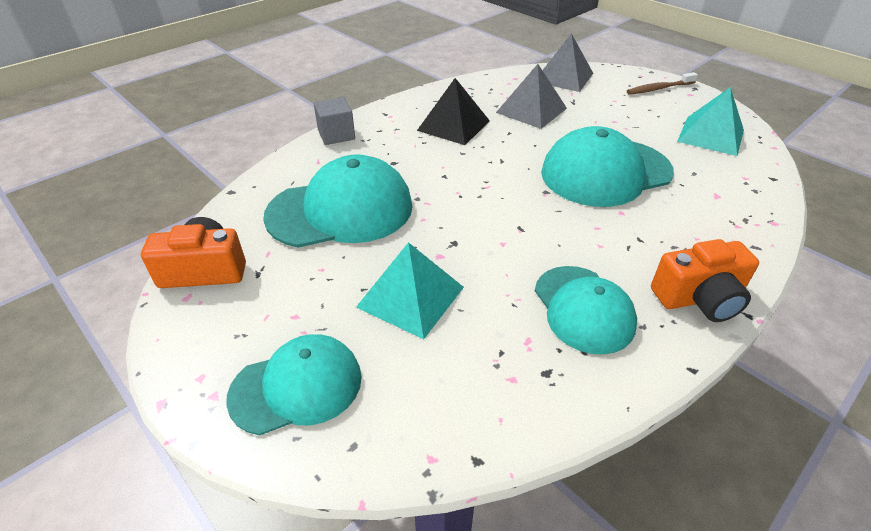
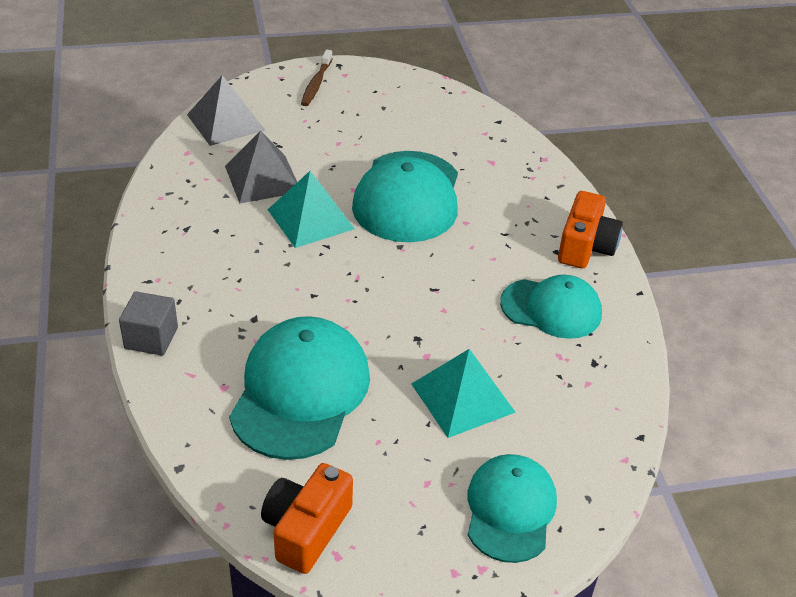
camera: 60 degrees left, 0 degrees up
(453, 125) = (231, 244): black pyramid -> none
(711, 135) = (416, 109): turquoise pyramid -> turquoise pyramid (310, 219)

